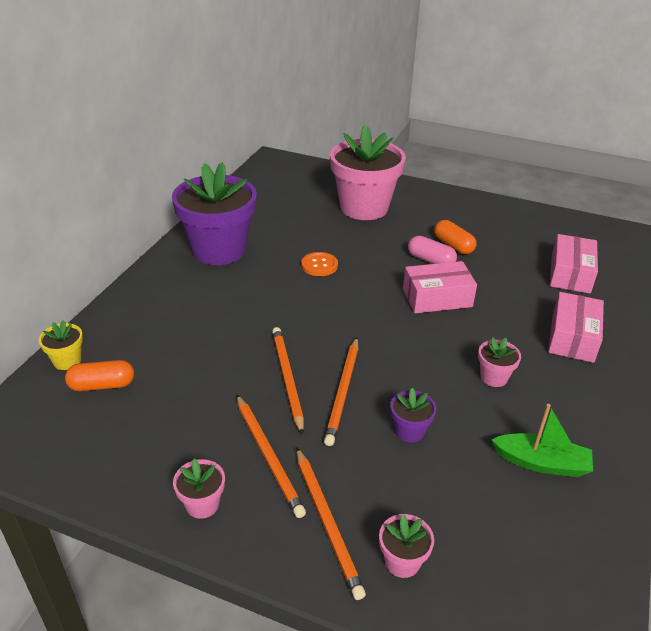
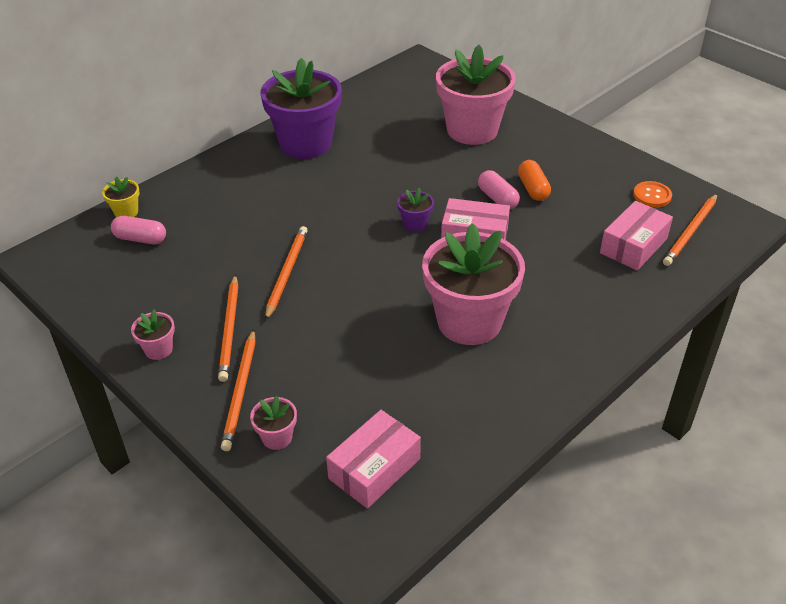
camera: 25 degrees right, 5 degrees up
(102, 385) = (140, 239): orange capsule -> pink capsule
(319, 265) = (386, 179): orange button -> orange button (652, 195)
(343, 392) = (325, 297): orange pencil -> orange pencil (690, 232)
(409, 431) = (357, 344): purple flower pot -> purple flower pot (415, 224)
(494, 377) = (469, 321): pink flower pot -> pink flower pot, size x2.41
(541, 463) = (452, 404): green boat -> none
(572, 337) = (579, 307): pink box -> pink box (374, 469)

